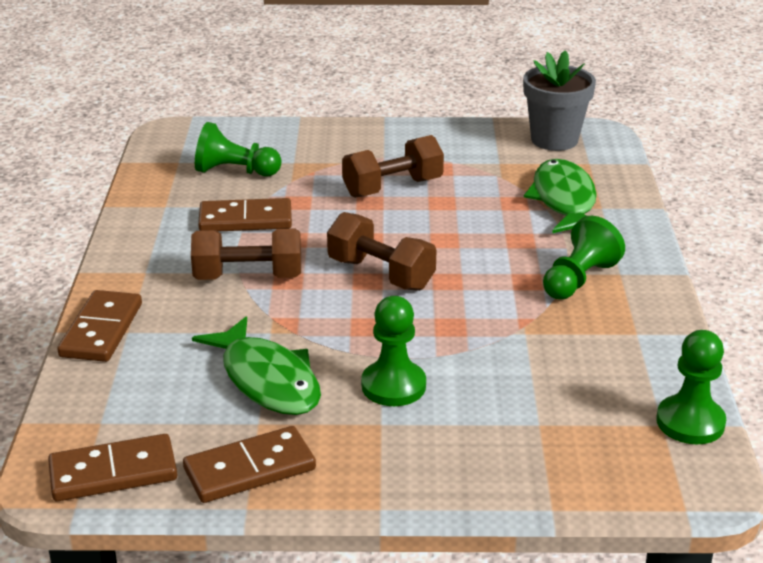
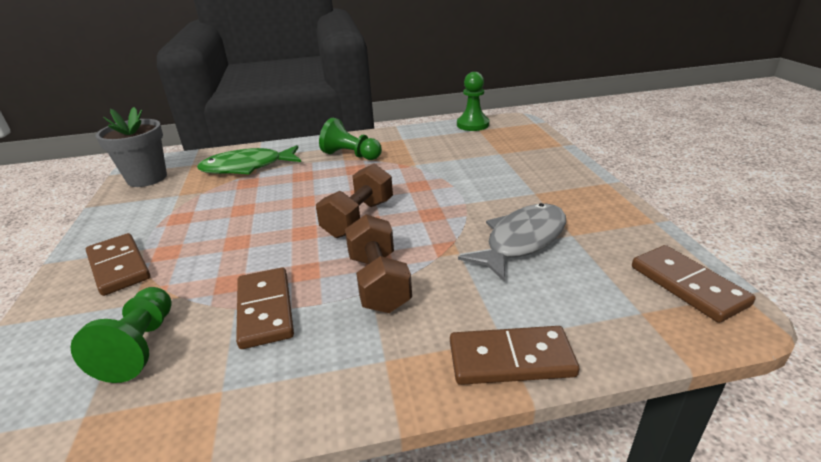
camera: 100 degrees left, 0 degrees up
(250, 469) = (620, 227): brown domino -> brown domino (119, 266)
(267, 380) = (522, 241): green fish -> grey fish
(392, 188) = (211, 234): brown dumbbell -> none
(393, 386) = (495, 194): green pawn -> none

